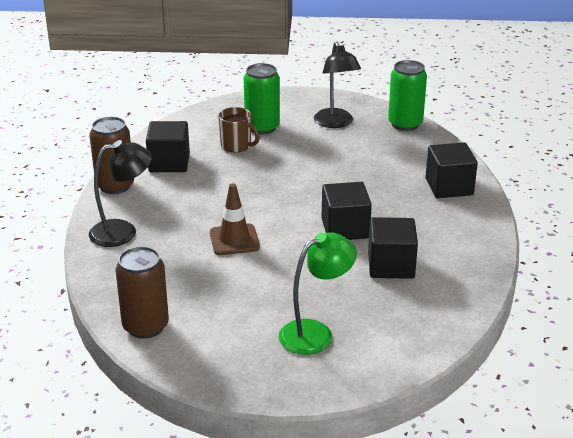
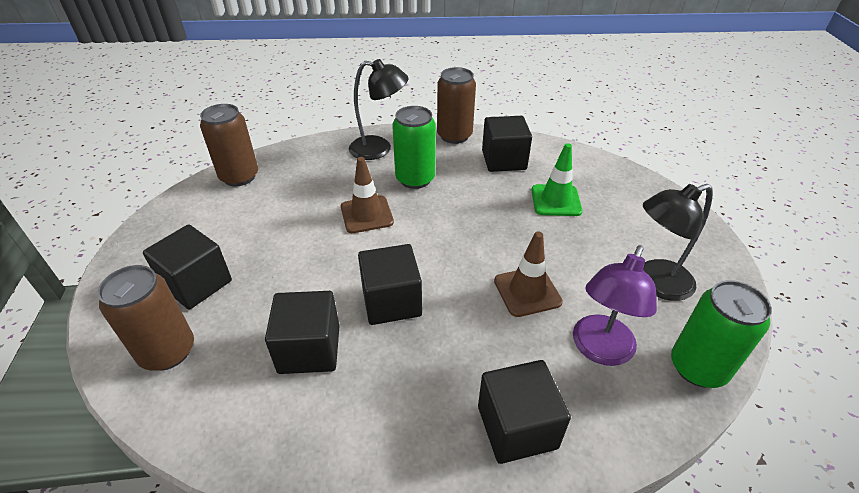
camera: 85 degrees right, 10 degrees up
(123, 232) = (379, 149): black lamp -> black lamp turned 60 degrees counterclockwise
(236, 146) = (556, 200): brown mug -> green traffic cone
(262, 127) = (608, 216): green can -> green can (415, 179)
(315, 333) = (197, 284): green lamp -> black cube
(339, 171) = (527, 291): none -> brown traffic cone
(392, 152) = (599, 350): none -> purple lamp
(393, 337) = (167, 351): none -> brown can

